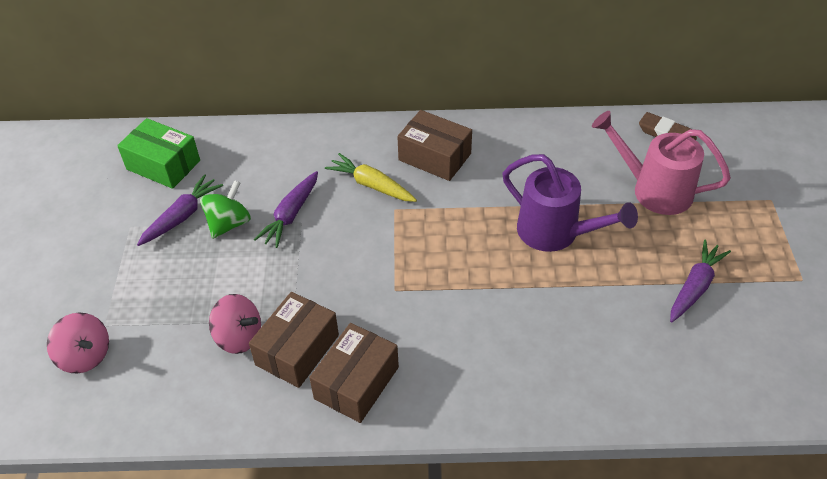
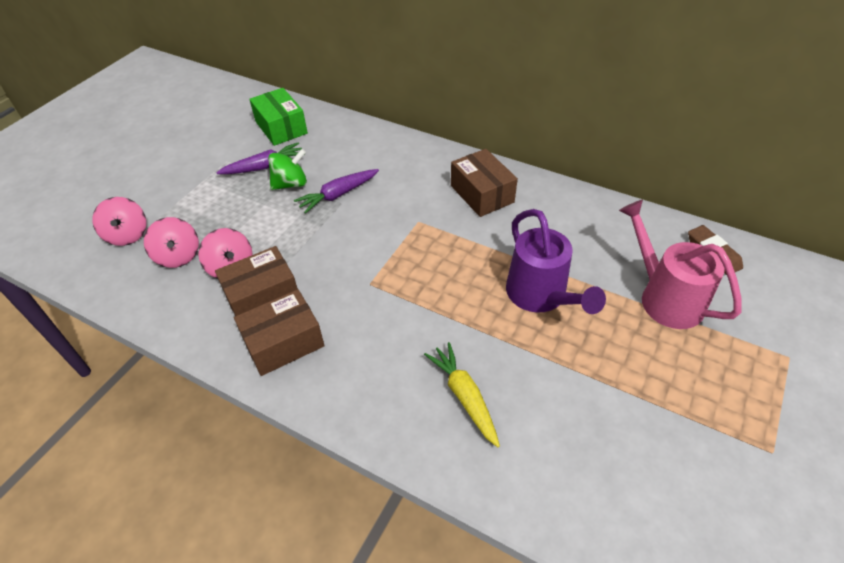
camera: 30 degrees right, 0 degrees up
(168, 351) = (178, 256): none -> pink spinning top
(371, 185) = (415, 196): yellow carrot -> yellow carrot (464, 396)
(695, 287) = (644, 404): purple carrot -> none

